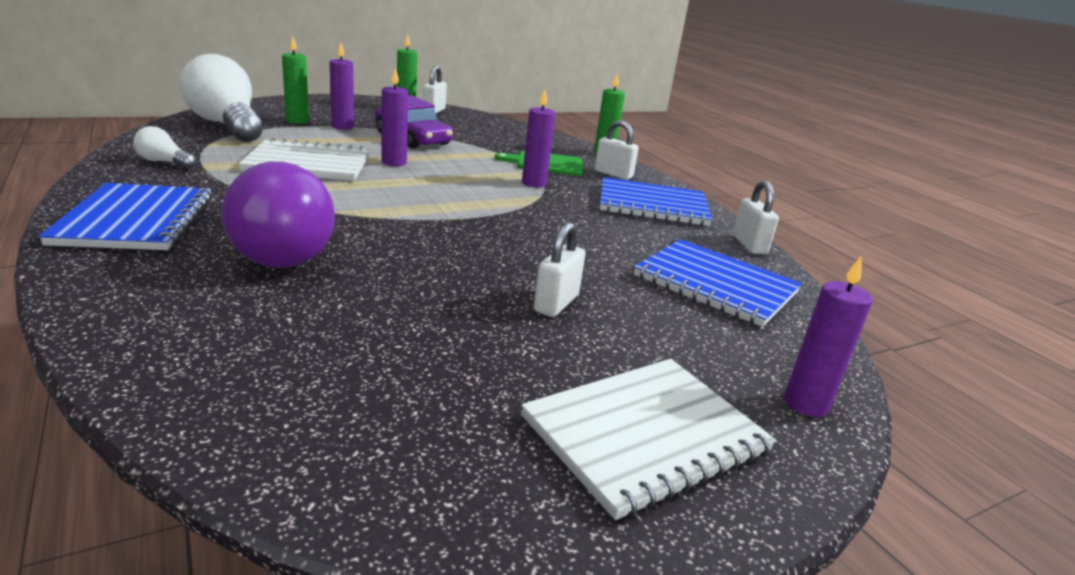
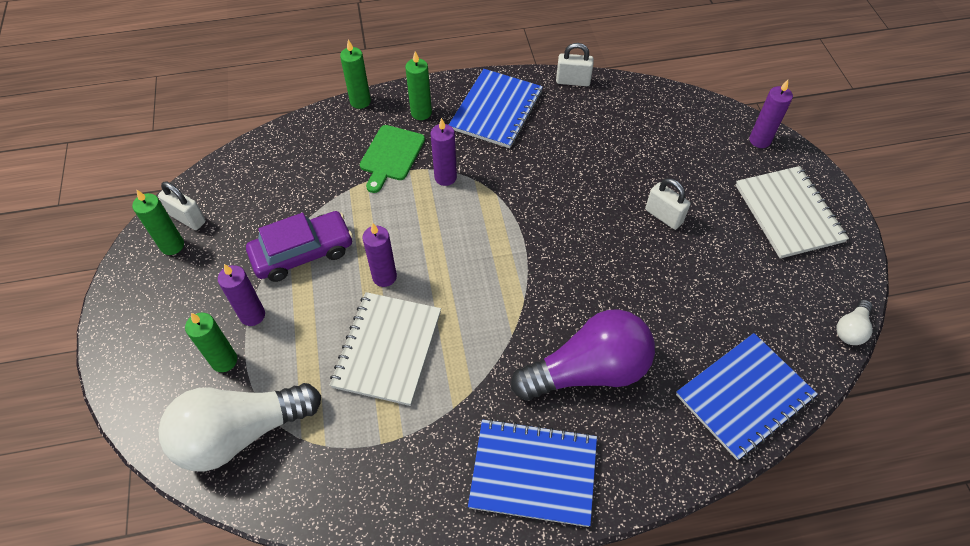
camera: 70 degrees left, 30 degrees up
(164, 162) = (379, 477): white light bulb -> white light bulb (851, 329)
(613, 174) = (421, 113): white padlock -> green candle
(715, 284) = (634, 125): blue notebook -> blue notebook (744, 396)

